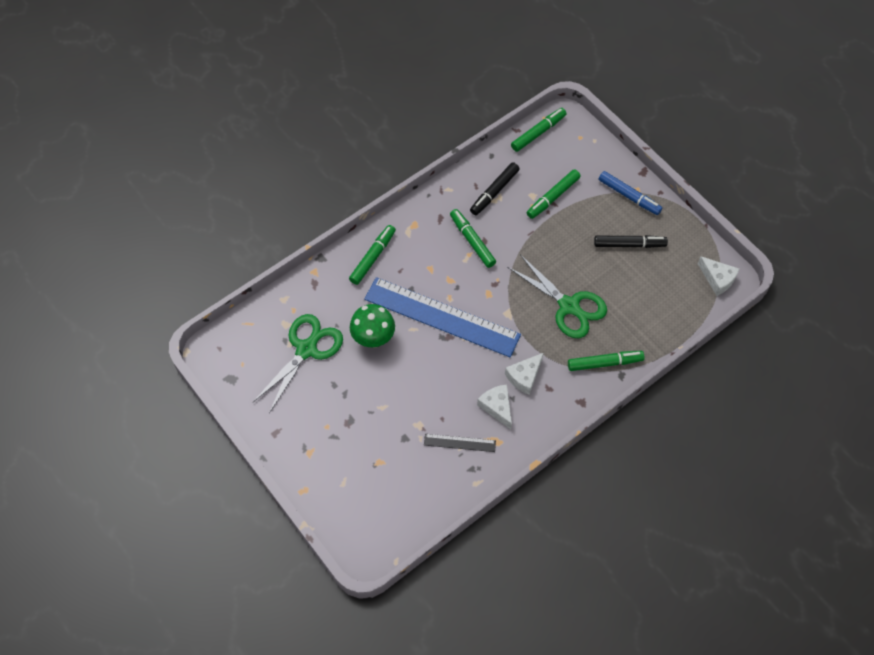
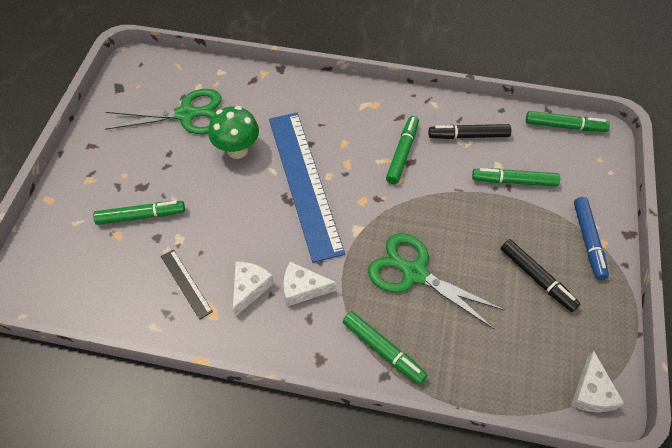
camera: 50 degrees right, 5 degrees down
(373, 257) = (314, 99): green marker -> green marker (141, 216)
(569, 306) = (415, 273): green scissors -> green scissors turned 120 degrees clockwise

